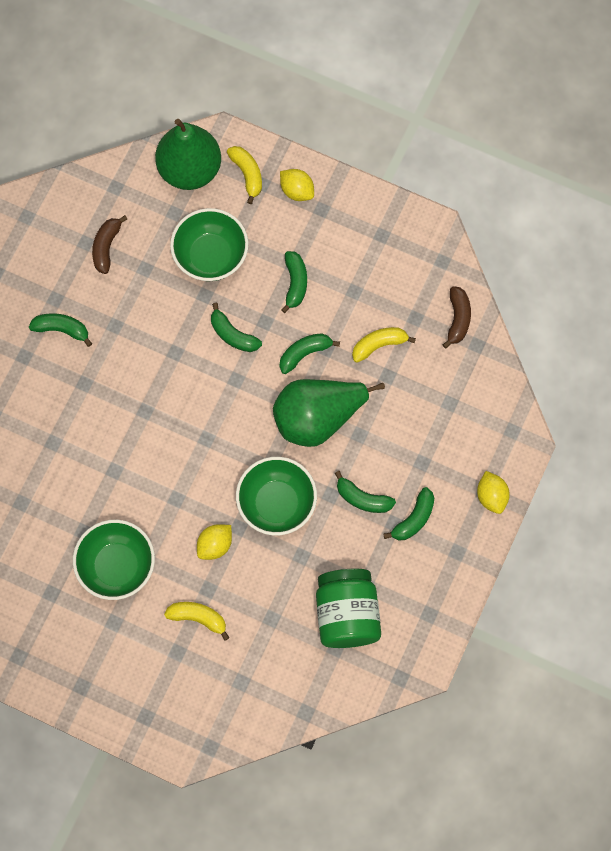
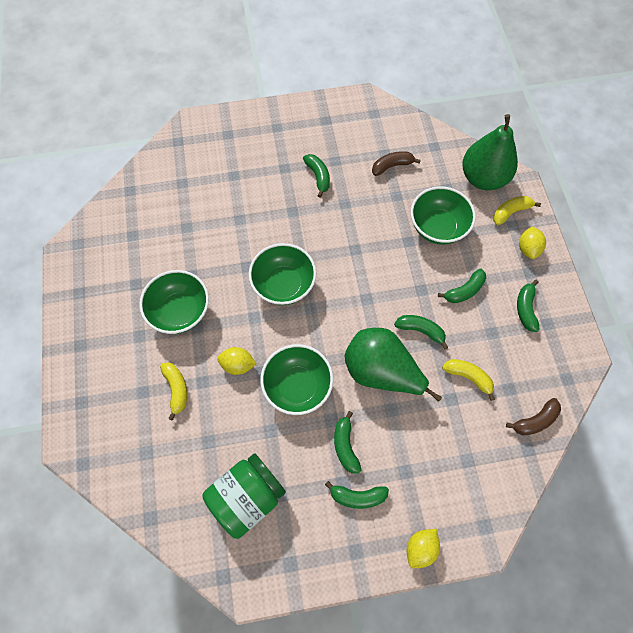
camera: 55 degrees right, 5 degrees down
(162, 447) = (284, 284): none -> green bowl
(233, 335) = (396, 276): green banana -> green banana (525, 309)
(247, 174) = (510, 212): yellow banana -> yellow banana turned 150 degrees counterclockwise

